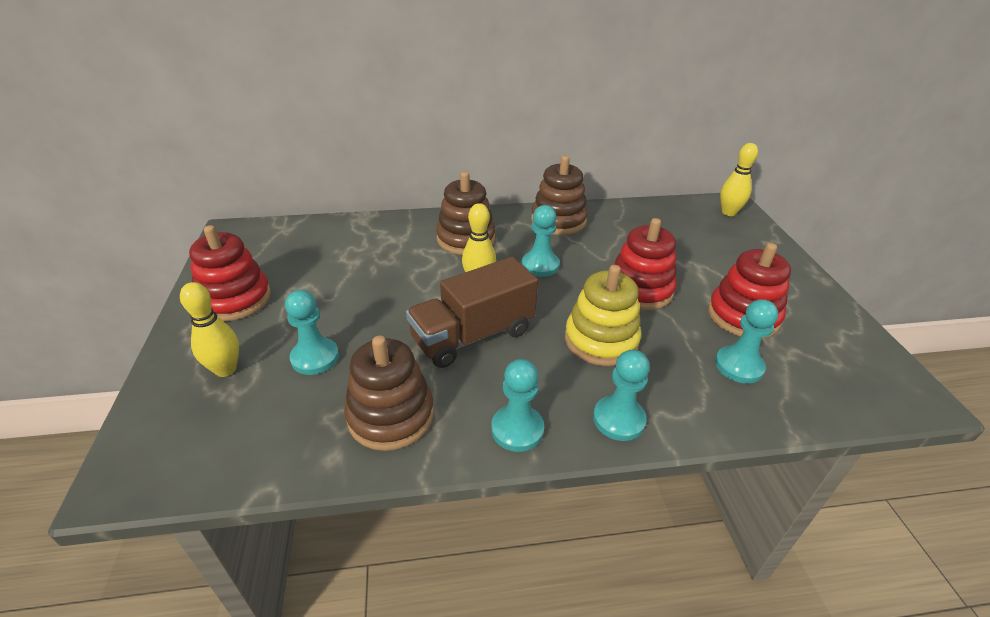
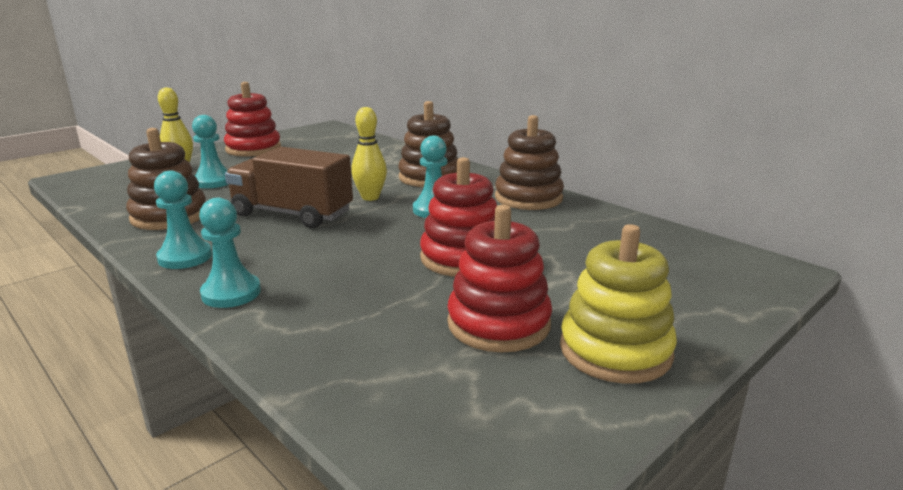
camera: 55 degrees right, 15 degrees down
(601, 340) = (346, 260): yellow stacking toy -> yellow stacking toy (615, 350)
(728, 212) = (746, 271): yellow bowling pin -> none
(739, 366) = (387, 338): turquoise pawn -> none

